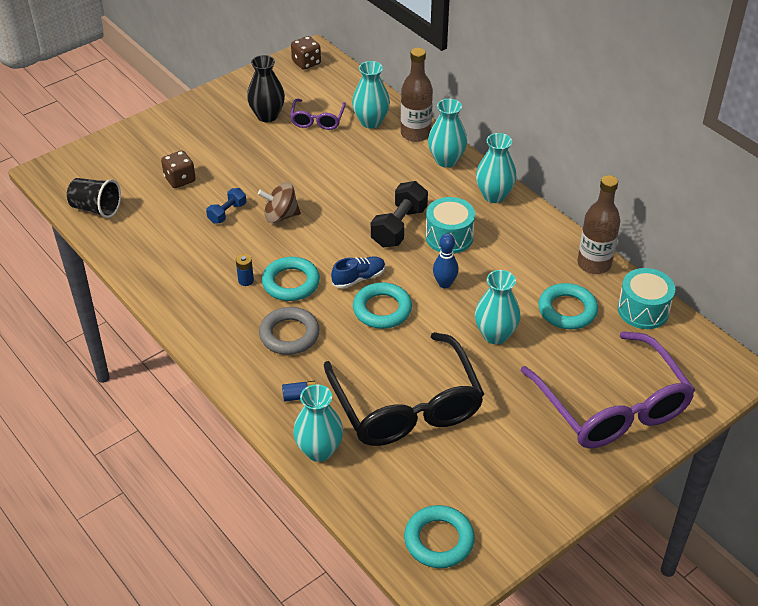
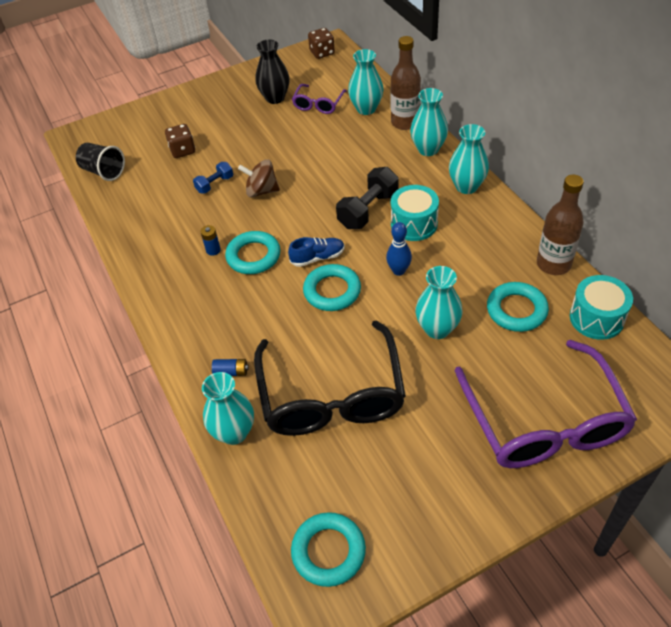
camera: 15 degrees right, 5 degrees up
(289, 334) = (238, 307): grey ring -> none

